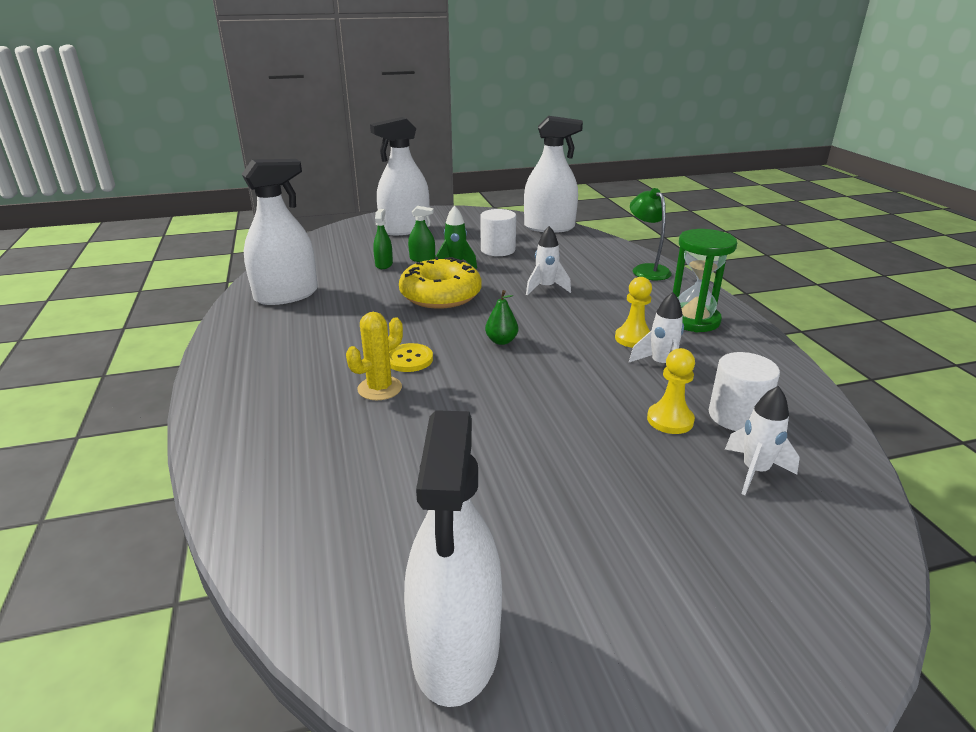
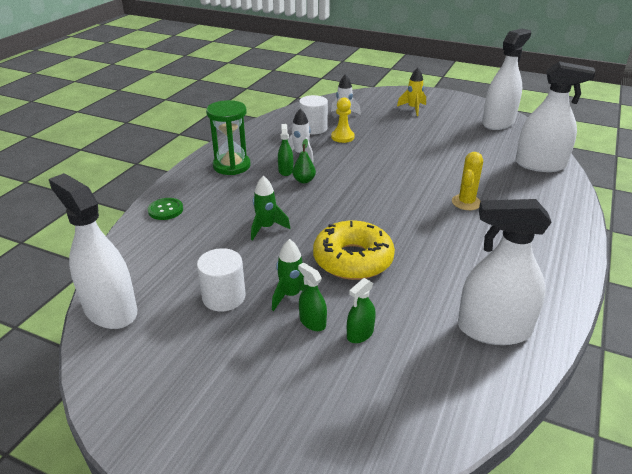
camera: 140 degrees left, 5 degrees up
(379, 388) = (466, 202): yellow cactus -> yellow cactus turned 60 degrees counterclockwise
(405, 229) = (258, 411): white spray bottle -> white spray bottle (540, 164)
(409, 359) = (433, 213): yellow button -> none
(501, 341) = (361, 201): green pear -> green pear (304, 180)
(546, 288) = (266, 228): white rocket -> green rocket
(633, 338) = (285, 171): yellow pawn -> green spray bottle
(647, 269) = (165, 210): green lamp -> green button
(691, 584) = (413, 109): none -> yellow rocket

